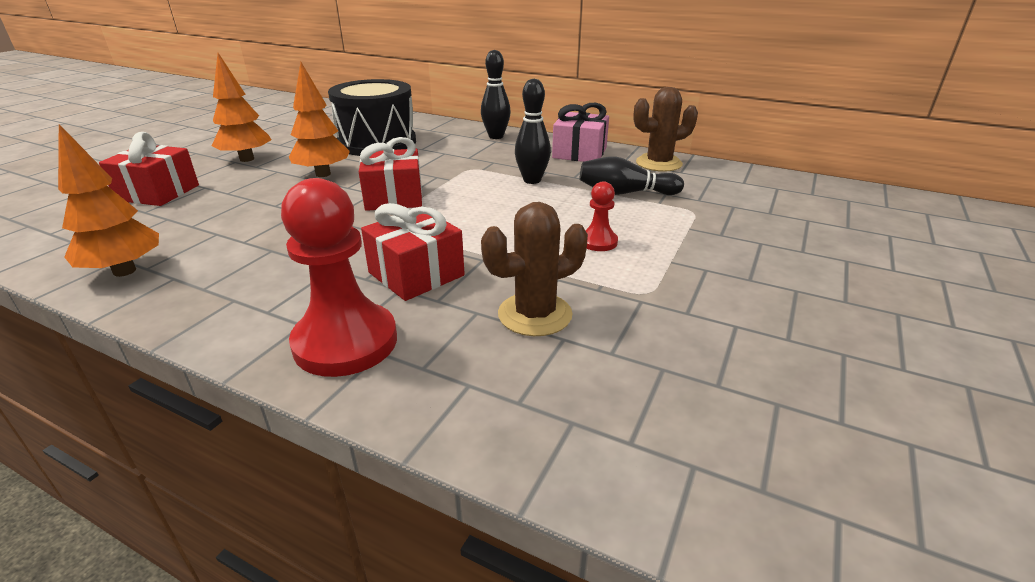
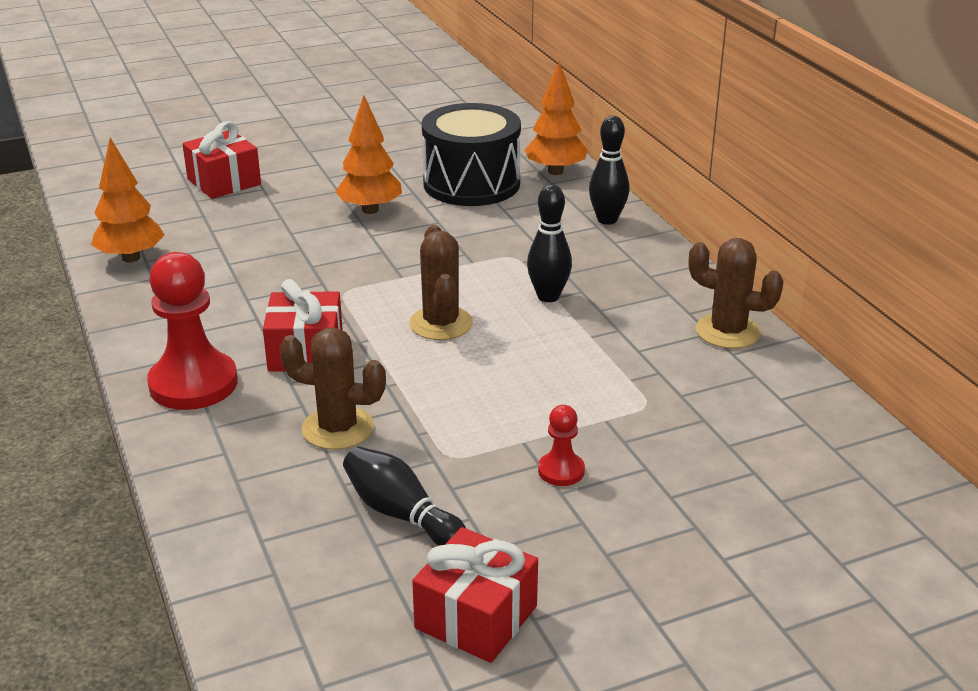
camera: 40 degrees right, 0 degrees up
(247, 159) = (330, 164): orange tree -> orange tree (555, 171)
(394, 197) = (393, 264): red gift -> red gift (476, 617)
(490, 218) = (441, 323): none -> brown cactus
(579, 153) = (661, 280): pink gift -> none
(598, 242) = (493, 392): red pawn -> red pawn (561, 471)
(625, 193) = (616, 353): black bowling pin -> black bowling pin (401, 514)

